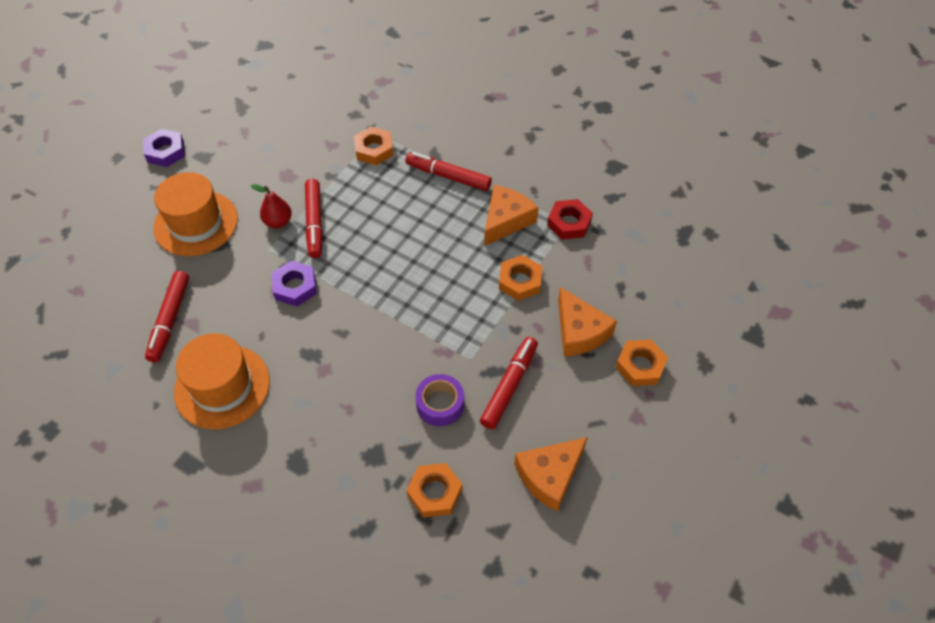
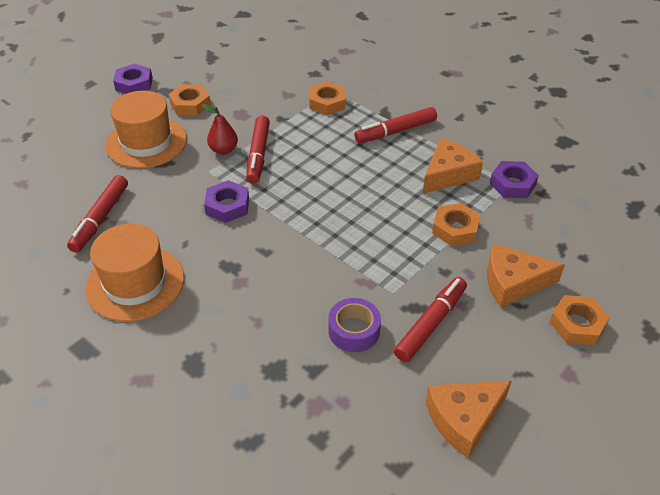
camera: 10 degrees right, 10 degrees down
(434, 492) = (333, 417): orange nut -> orange nut (190, 104)
(448, 176) = (395, 131): red marker -> red marker turned 60 degrees counterclockwise
(569, 223) = (512, 184): red nut -> purple nut
(579, 331) = (513, 282): orange cheese -> orange cheese turned 105 degrees clockwise

